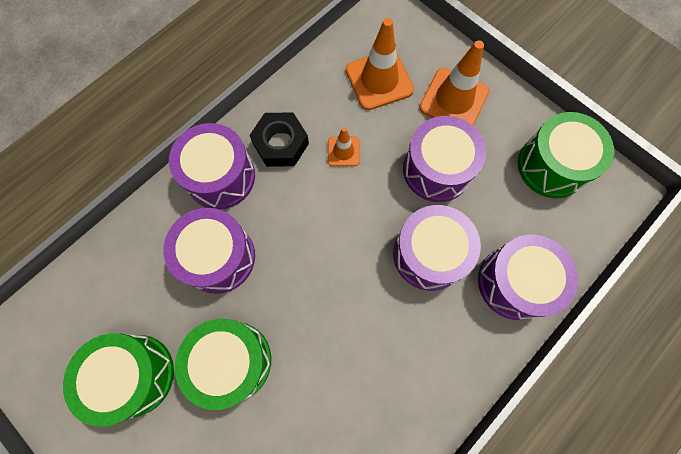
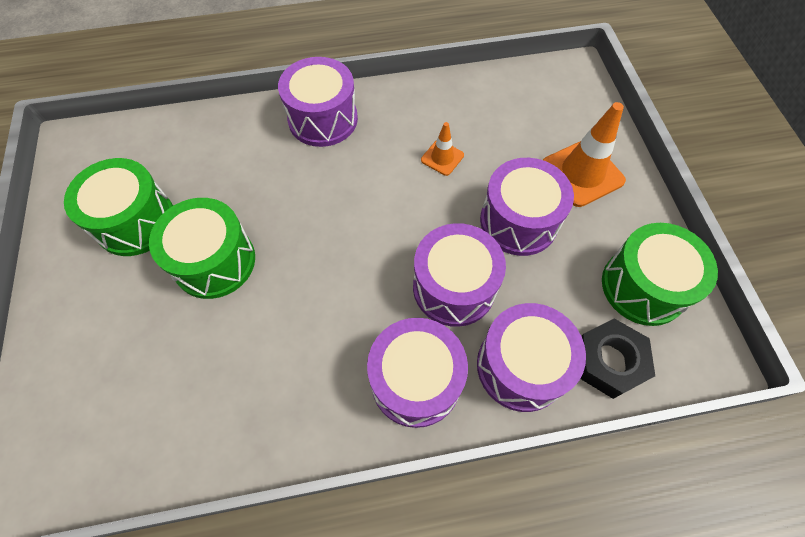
camera: 35 degrees right, 10 degrees down
(219, 257) = (271, 176): purple drum -> purple drum (415, 381)
(280, 144) = (392, 122): black nut -> black nut (608, 361)
(379, 80) = (520, 120): orange traffic cone -> none

